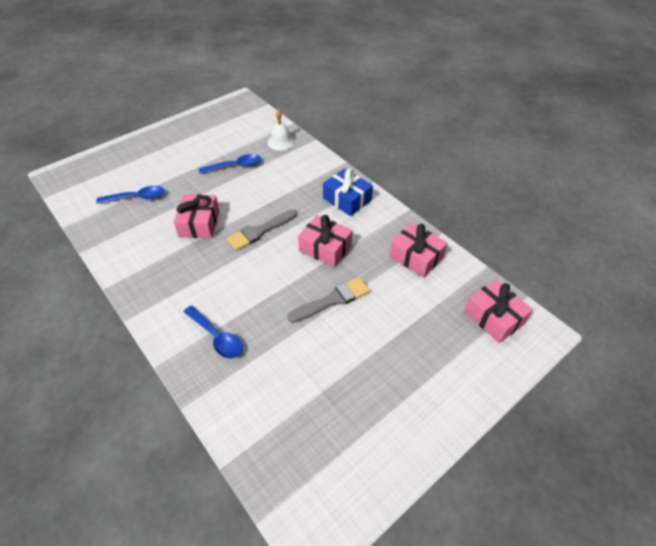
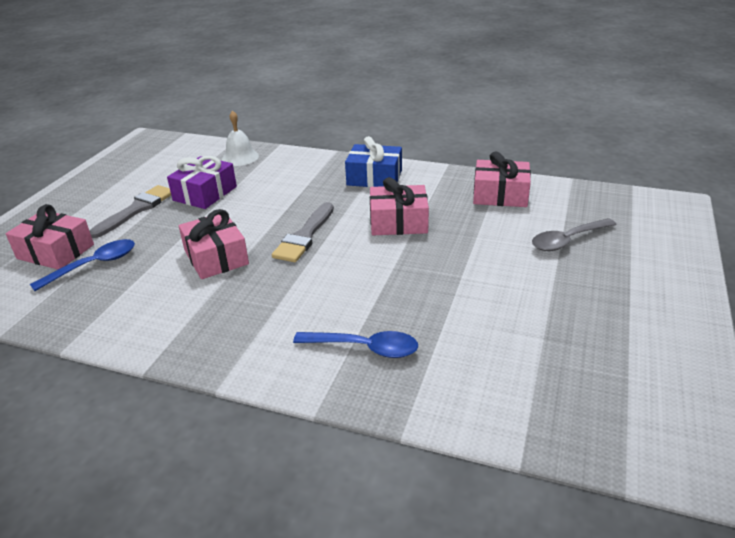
camera: 30 degrees left, 15 degrees down
(235, 166) = (205, 193): blue spoon -> purple gift
(333, 300) = (459, 259): grey brush -> grey brush (136, 210)
(420, 322) = (568, 240): none -> grey spoon
(494, 317) = (625, 210): pink gift -> pink gift (56, 251)

